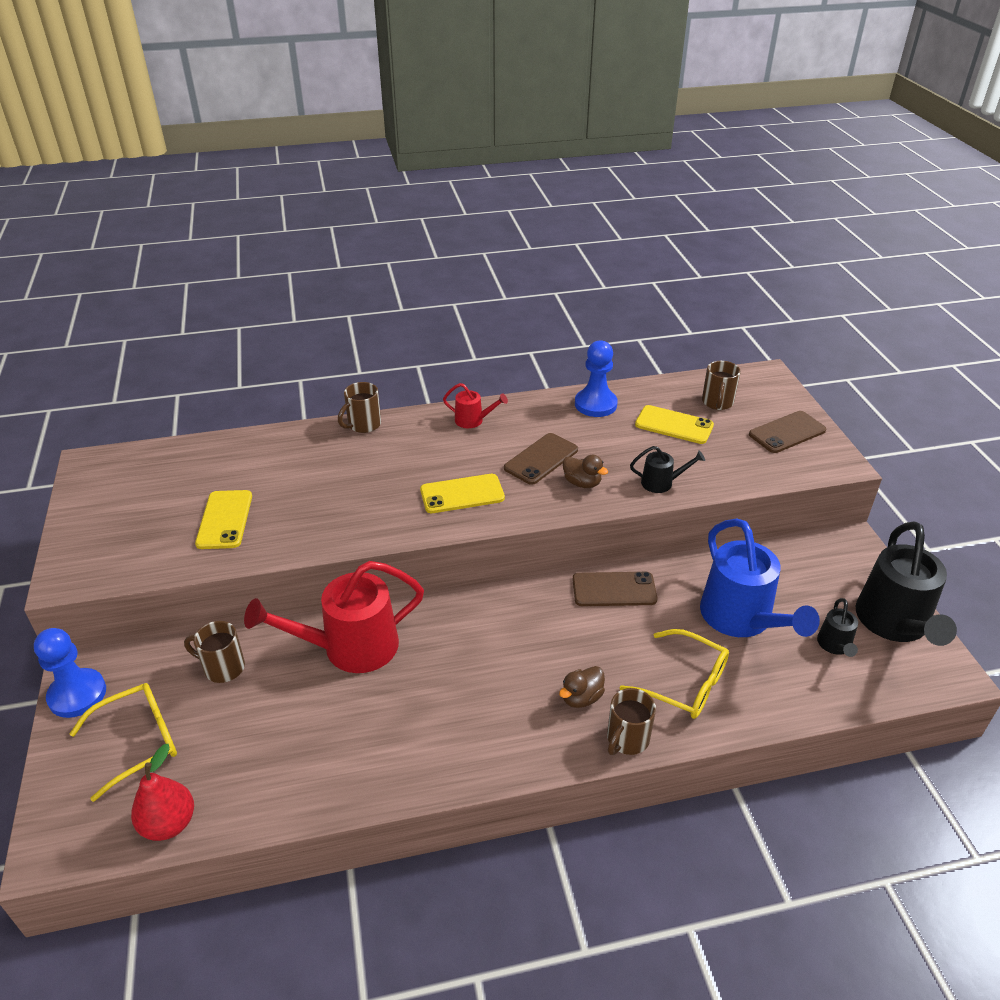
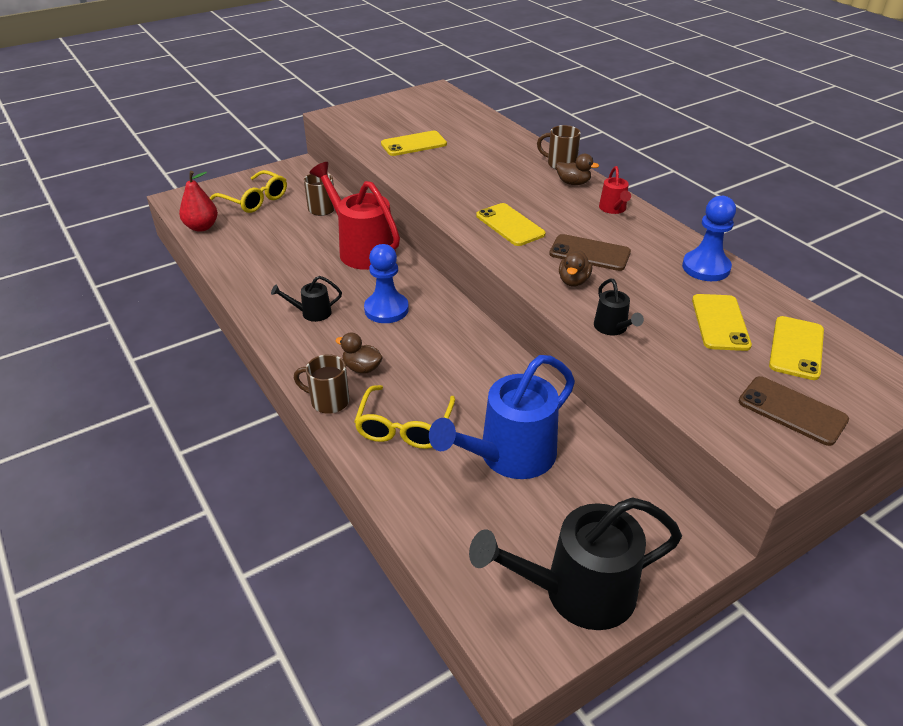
camera: 70 degrees right, 0 degrees up
(77, 694) = (281, 171): blue pawn -> blue pawn (386, 309)
(407, 429) = (573, 183): none -> brown duck
(614, 589) = (498, 364): brown phone -> none
(717, 403) = (796, 348): brown mug -> yellow phone
(835, 646) = (510, 537): black watering can -> black watering can (311, 313)

